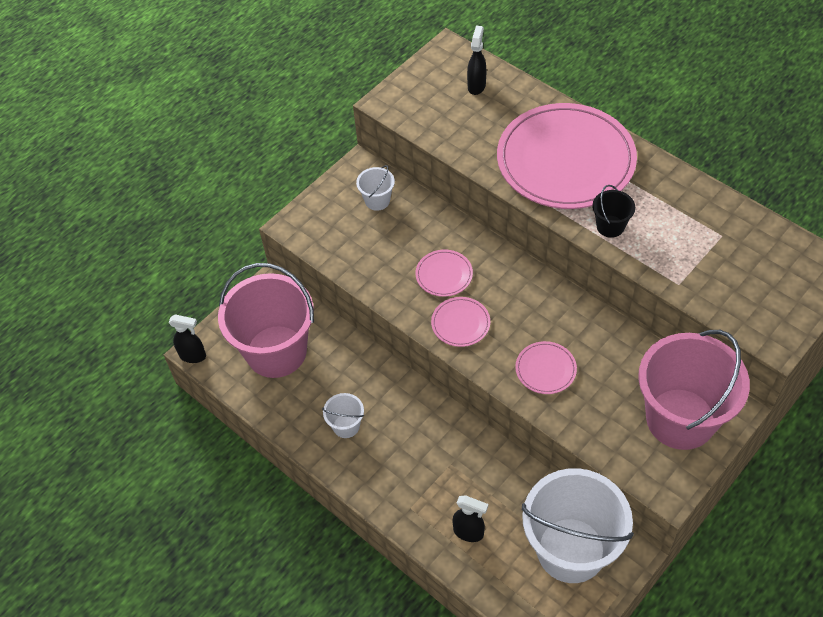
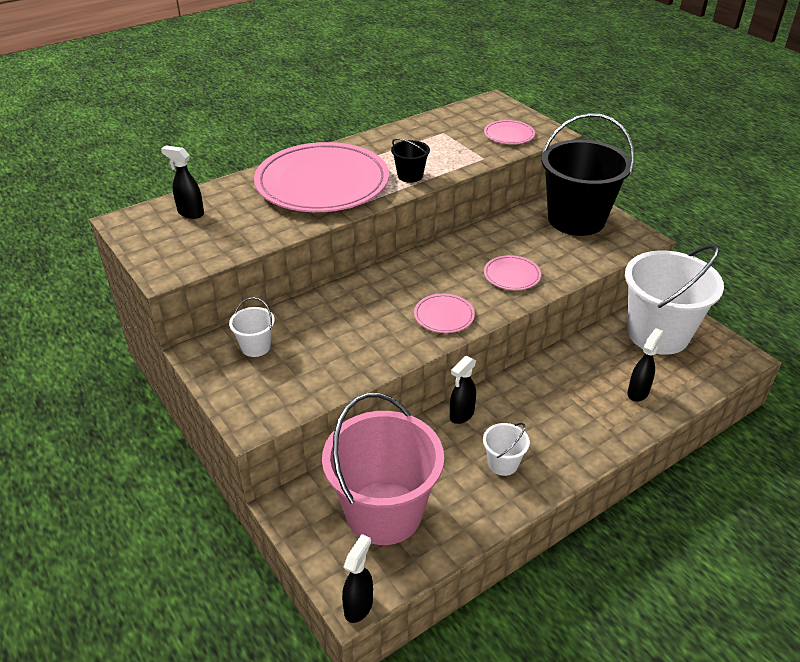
camera: 80 degrees left, 15 degrees down
(395, 384) = (461, 415): none -> black spray bottle
(444, 275) = (380, 316): pink plate -> pink plate (509, 135)
(680, 419) = (576, 219): pink bucket -> black bucket

